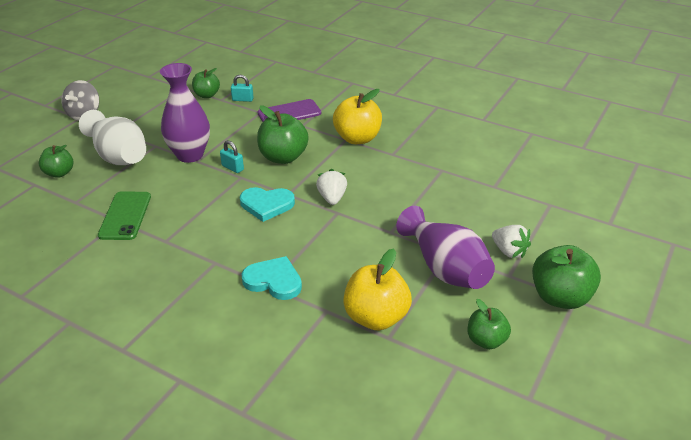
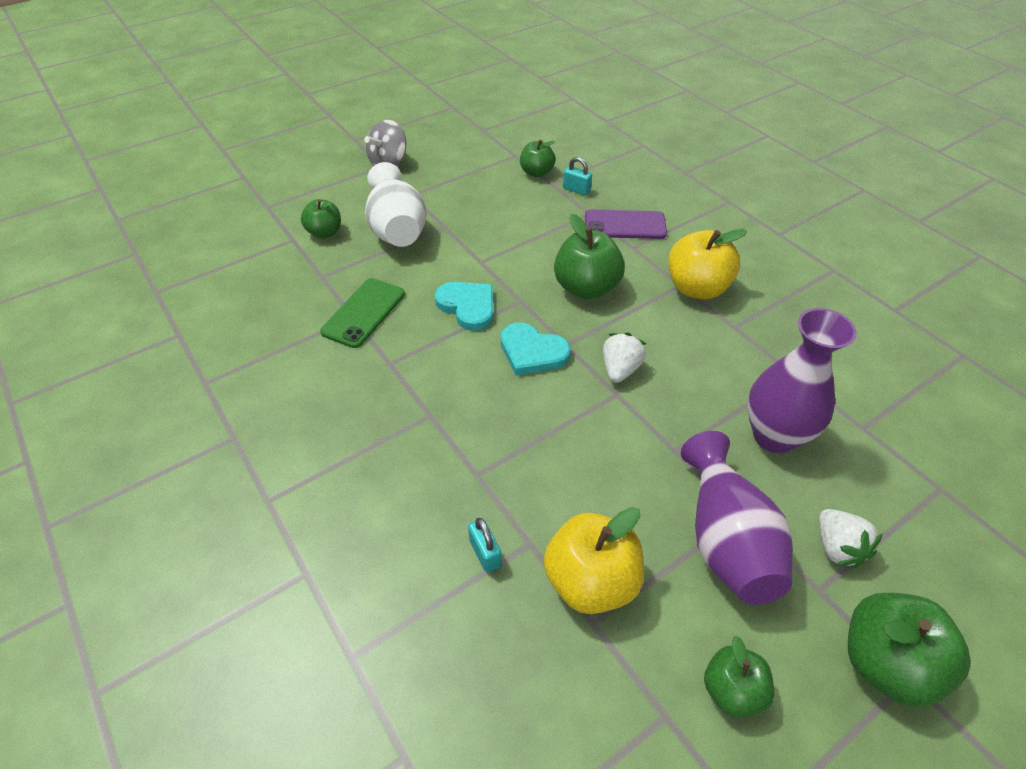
camera: 25 degrees right, 10 degrees up
(190, 155) = (476, 251): purple vase -> purple vase (774, 436)
(232, 167) = (517, 284): turquoise padlock -> turquoise padlock (485, 553)
(273, 281) = (486, 470): turquoise heart -> turquoise heart (468, 306)

